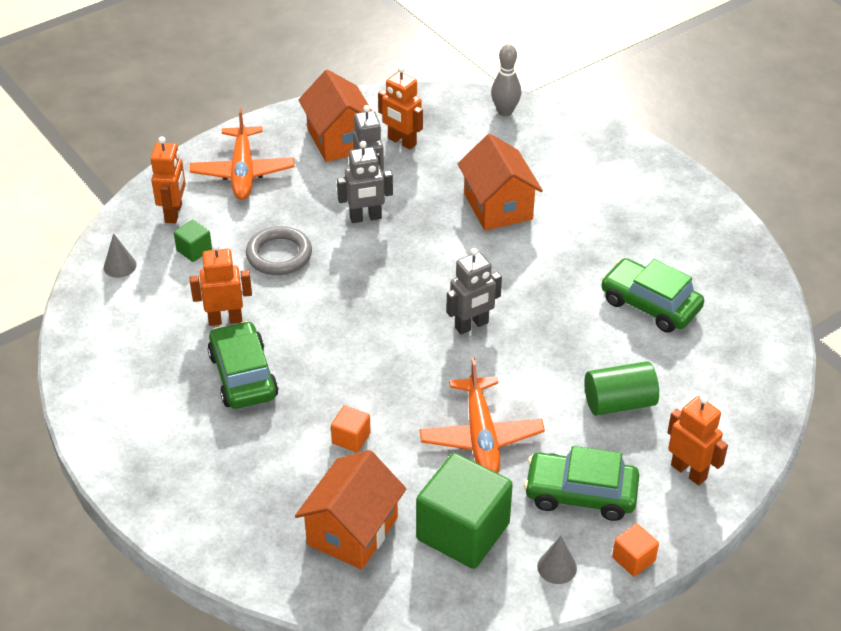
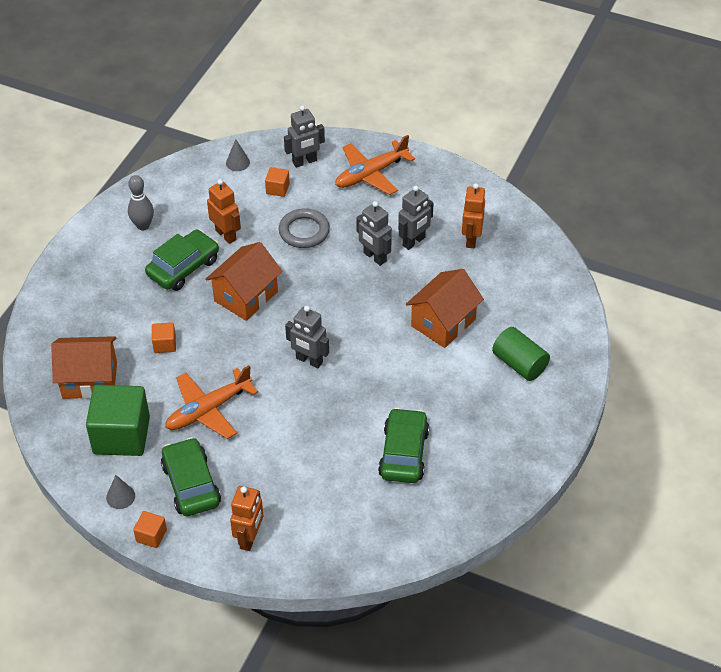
camera: 60 degrees right, 5 degrees up
(174, 213) = (304, 162): orange robot -> grey robot
(194, 250) = (277, 189): green cube -> orange cube
(339, 140) = (445, 206): orange house -> orange house (246, 296)
(505, 111) = (556, 281): grey bowling pin -> grey bowling pin (143, 225)
(619, 403) = (290, 473): green cylinder -> green cylinder (519, 364)

